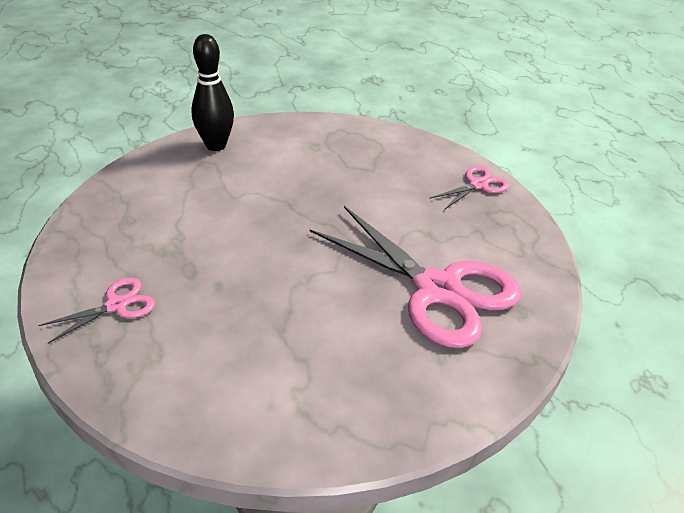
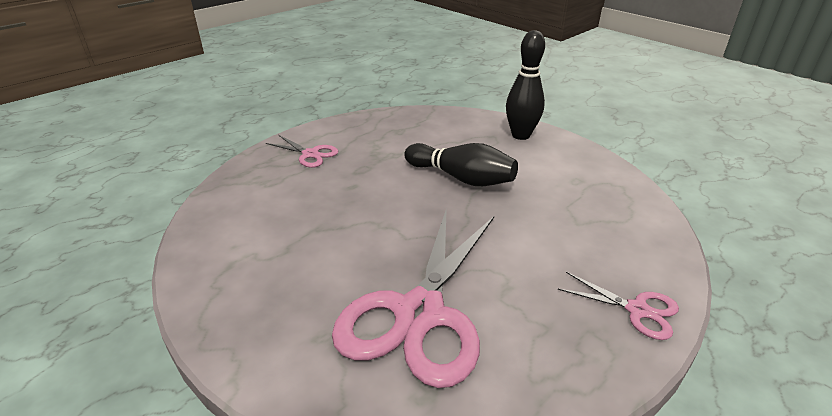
camera: 70 degrees right, 5 degrees down
(262, 206) = (461, 178): none -> black bowling pin

